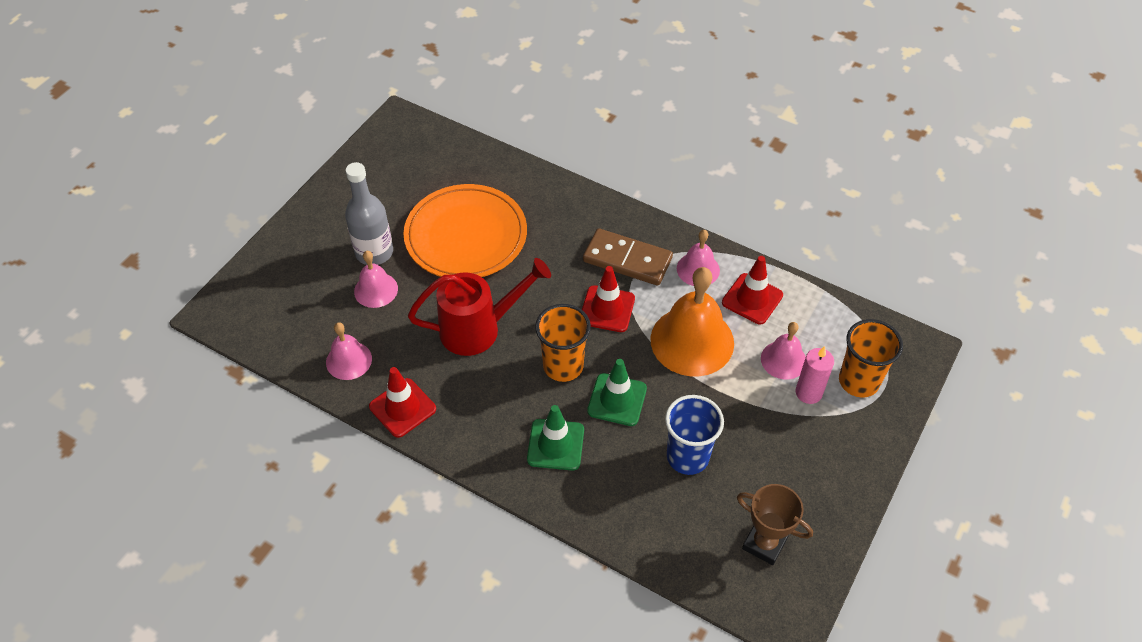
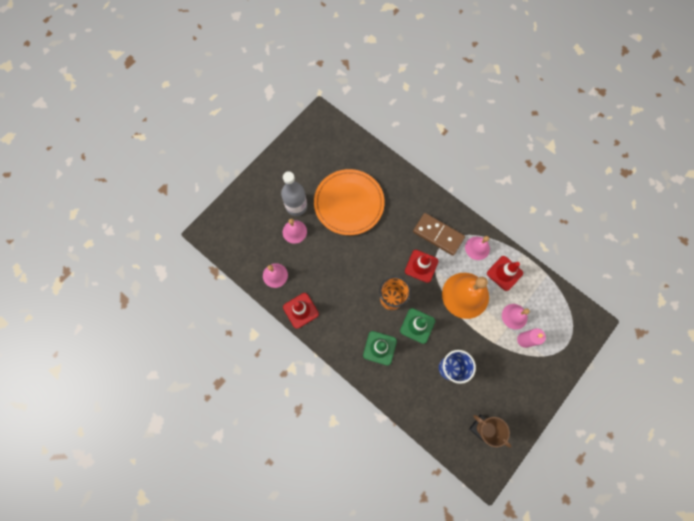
camera: 10 degrees right, 20 degrees up
(478, 329) = (348, 267): red watering can -> none
(858, 381) = (554, 337): orange cup -> none

